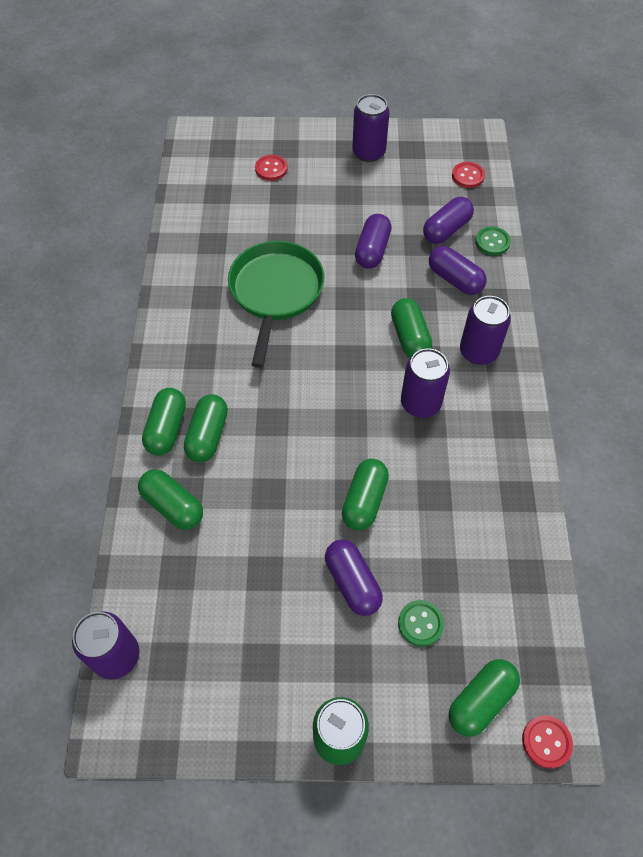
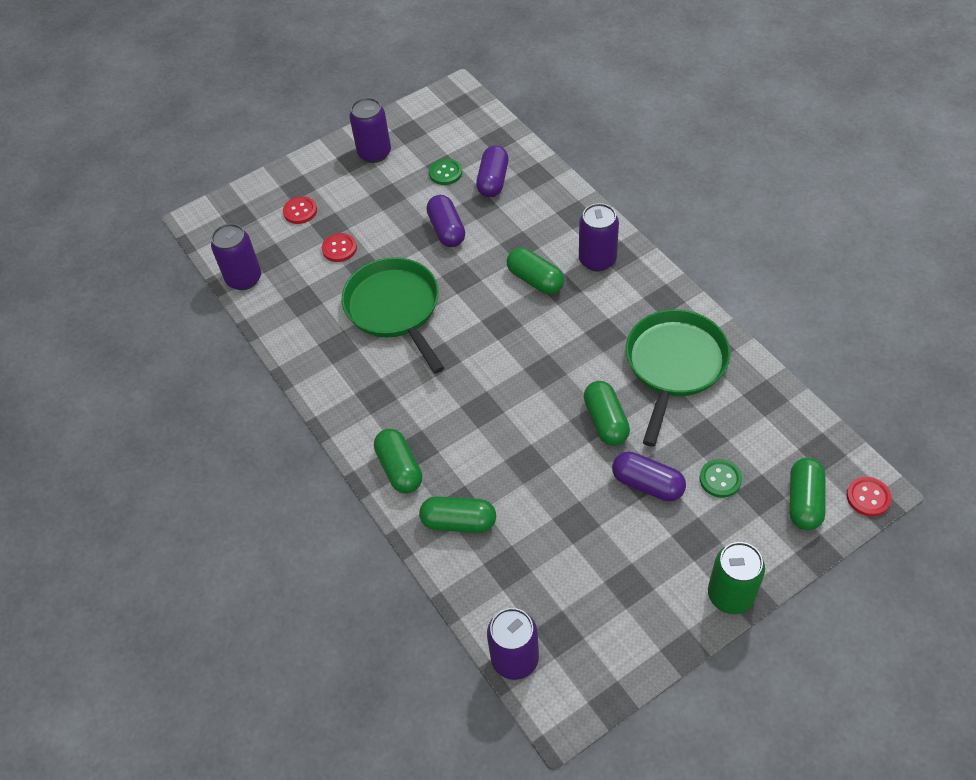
camera: 30 degrees left, 5 degrees down
(207, 435) = (439, 452): green capsule -> none
(420, 403) = (586, 324): purple can -> purple can (244, 279)
(455, 279) = (533, 216): purple capsule -> none
(467, 490) = (674, 365): none -> green pan
(468, 176) = (474, 129): red button -> red button (339, 248)
(492, 242) = (537, 170): green button -> green button (445, 173)

